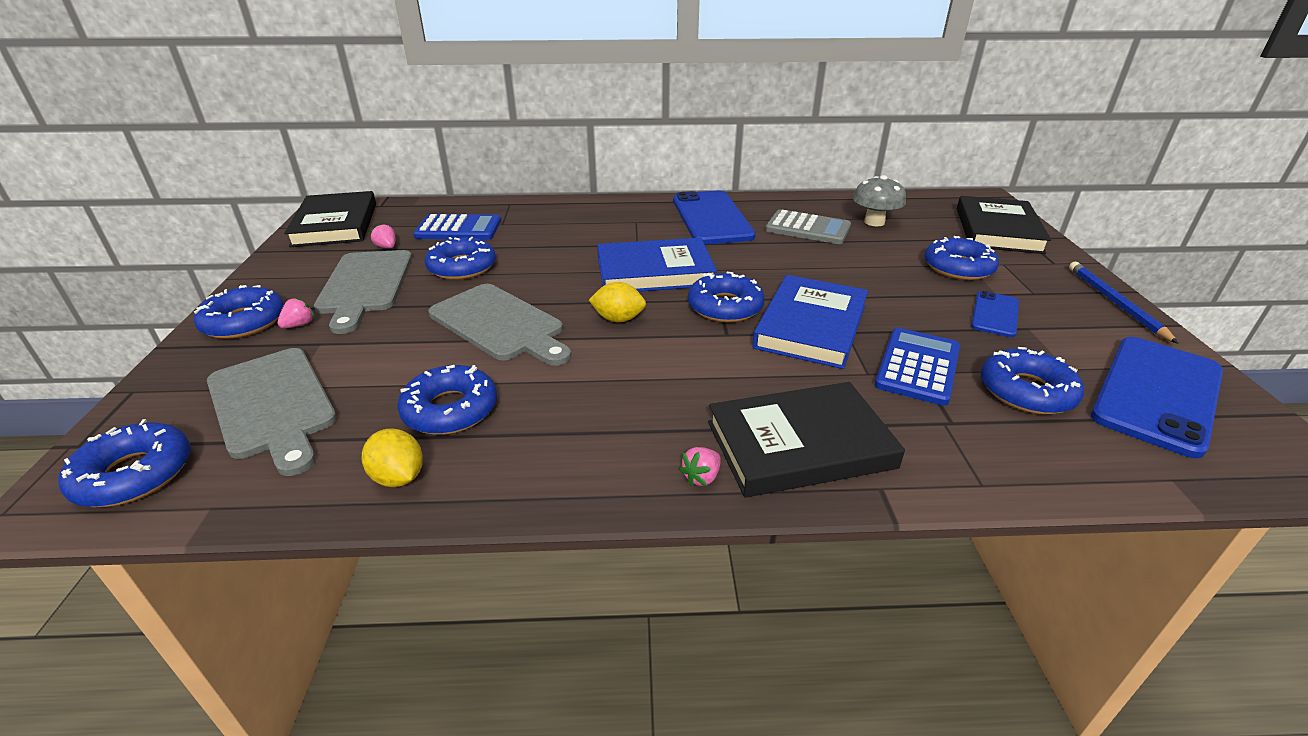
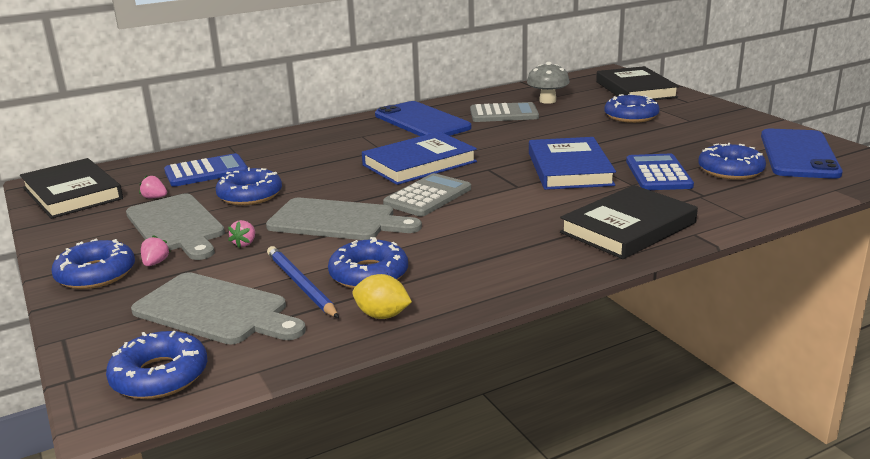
camera: 25 degrees left, 10 degrees down
(618, 319) = (428, 196): yellow lemon -> grey calculator
(701, 477) = (587, 258): pink strawberry -> pink strawberry (245, 243)
(725, 307) = (498, 172): blue donut -> none
(994, 314) = (677, 136): blue phone -> none
(1115, 303) = (741, 115): blue pencil -> blue pencil (300, 285)

